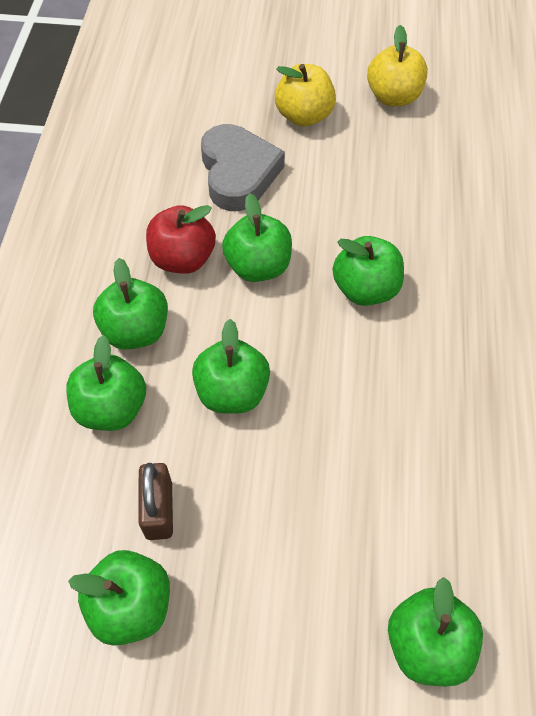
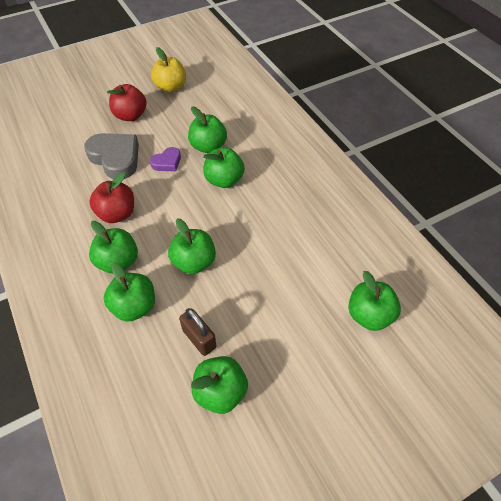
camera: 35 degrees left, 5 degrees down
(258, 266) = (161, 197): green apple -> green apple (208, 146)
(303, 216) = (167, 162): none -> purple heart
(304, 116) = (130, 116): yellow apple -> red apple

